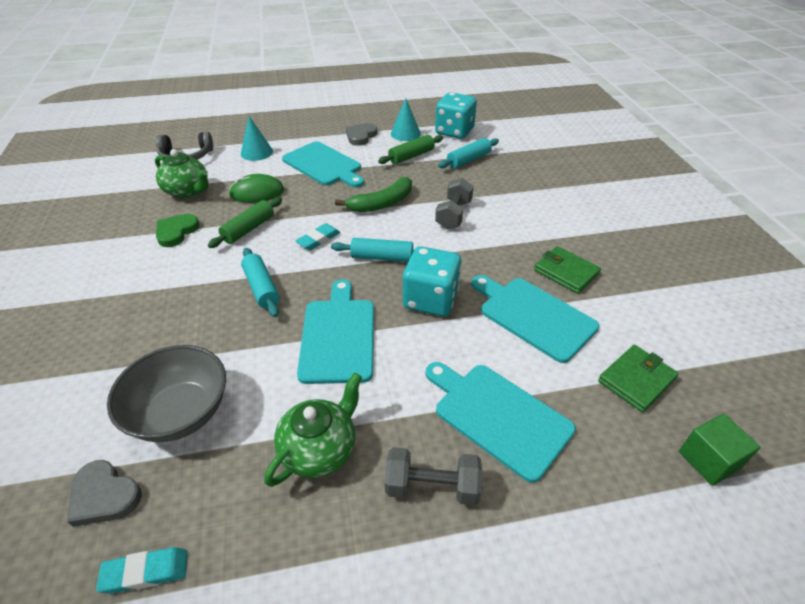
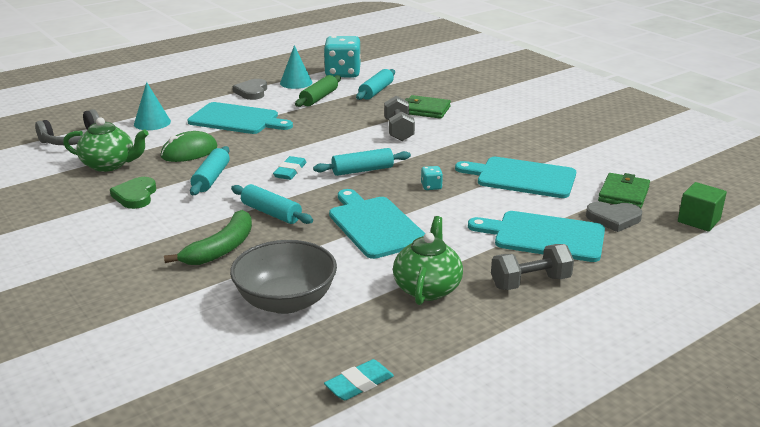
camera: 25 degrees left, 15 degrees down
(104, 496) = (274, 361): grey heart -> grey heart (613, 218)
(248, 229) = (211, 178): green rolling pin -> turquoise rolling pin
(382, 203) = (325, 135): green banana -> green banana (221, 248)
(430, 299) = (431, 186): turquoise dice -> turquoise dice, size x0.42
(566, 272) = (524, 147): green wallet -> green wallet (425, 110)

